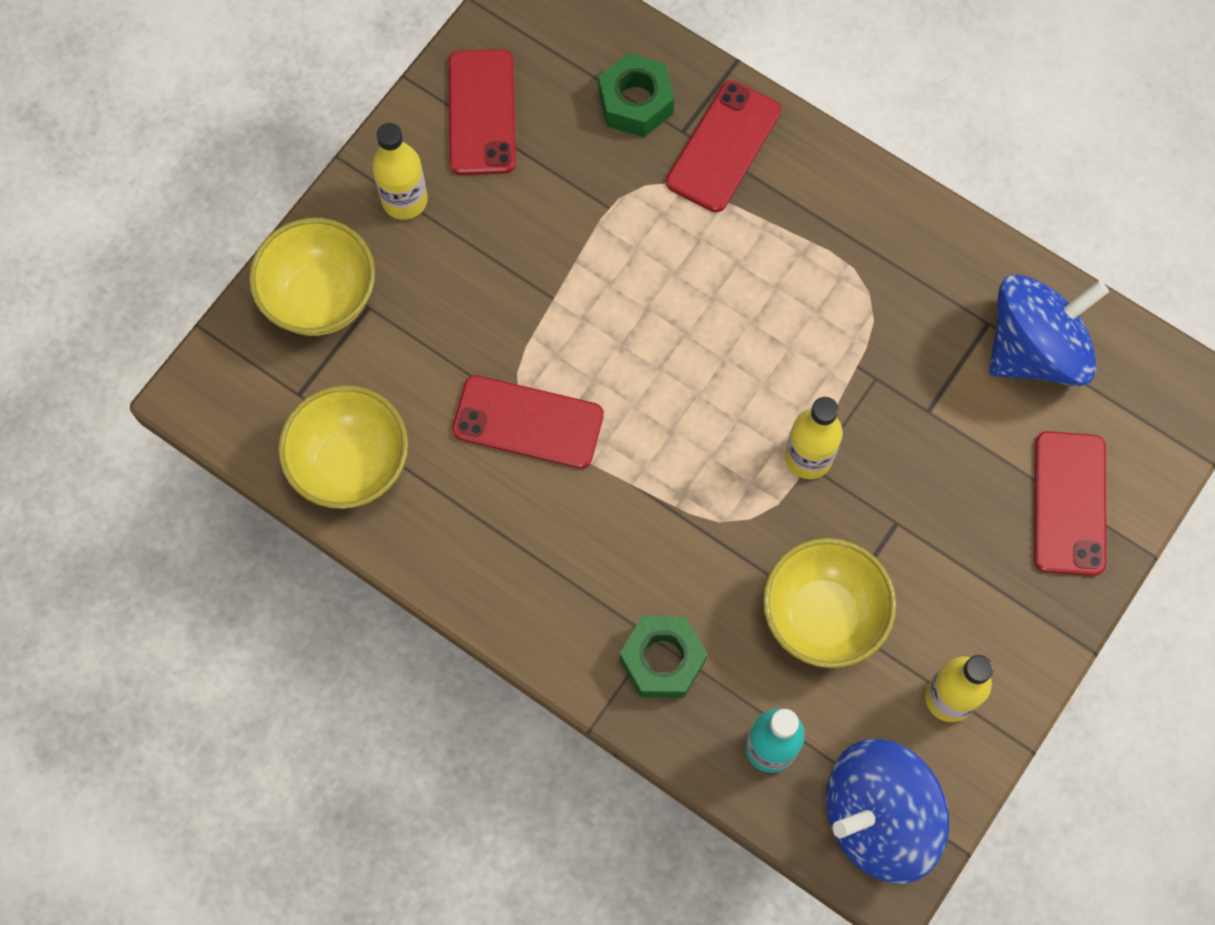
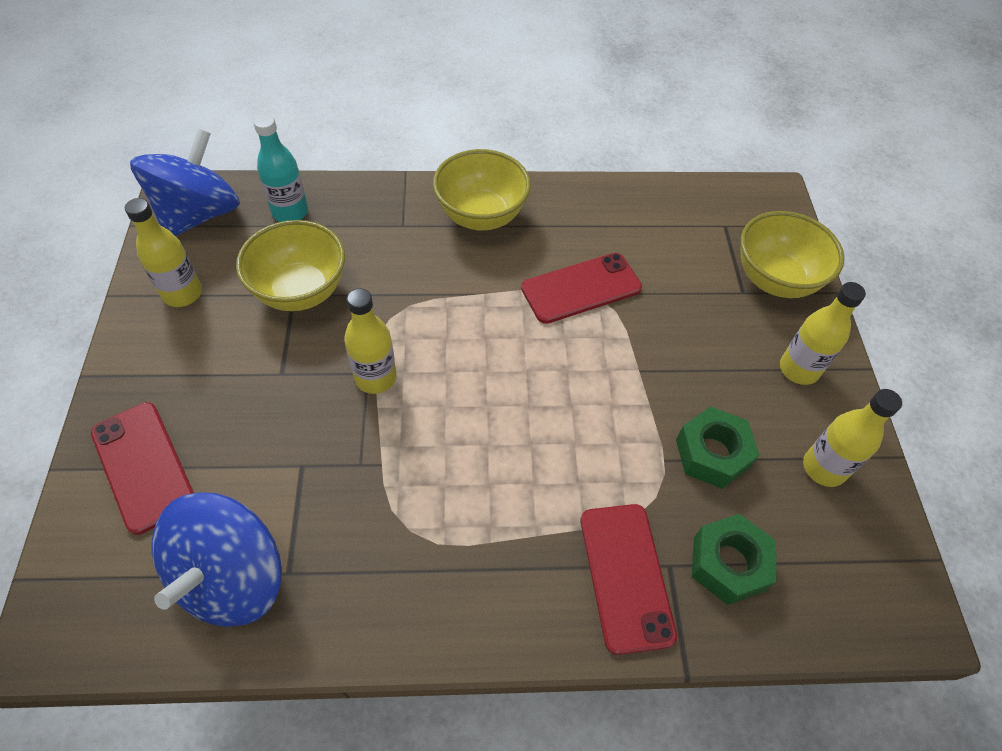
camera: 140 degrees right, 15 degrees down
(351, 464) = (657, 210): yellow bowl -> yellow bowl (481, 216)
(481, 112) = (823, 468): red phone -> yellow bottle
(662, 660) = (389, 218): green nut -> green nut (712, 453)

